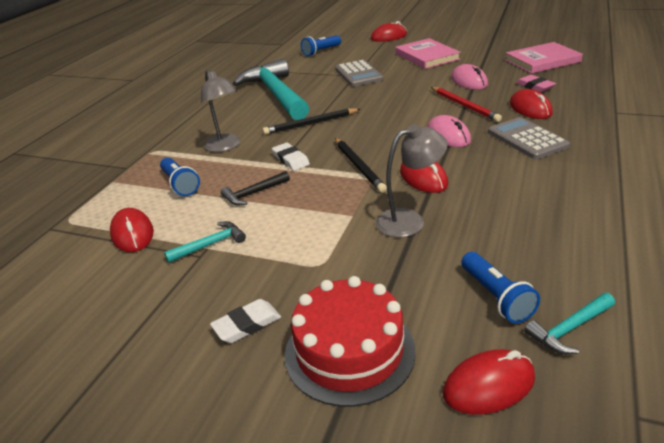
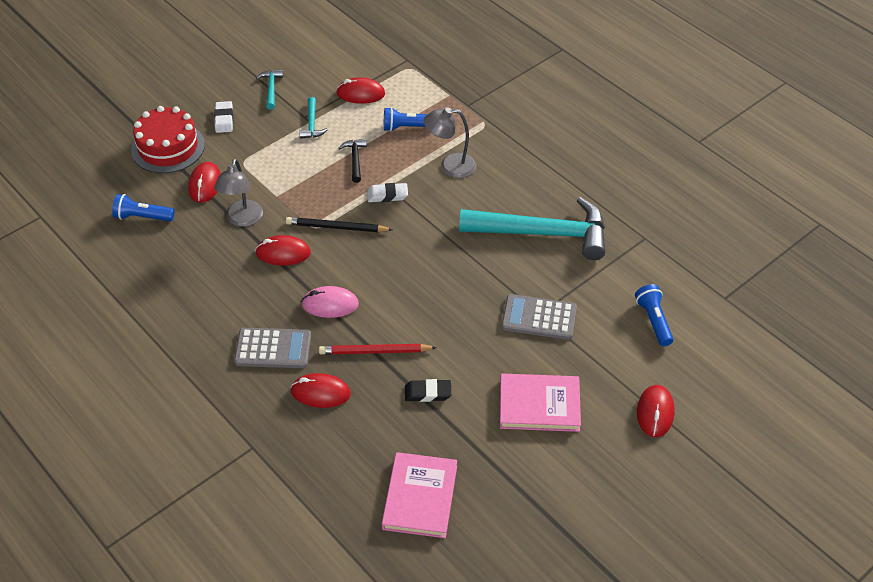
camera: 115 degrees right, 15 degrees up
(311, 124) = (444, 231): black pencil -> none
(469, 81) = (428, 393): pink mouse -> black eraser
(489, 386) = (101, 182): red mouse -> red mouse (205, 184)
(535, 86) = (362, 435): pink eraser -> none
(569, 329) = (96, 229): turquoise hammer -> turquoise hammer (271, 89)

